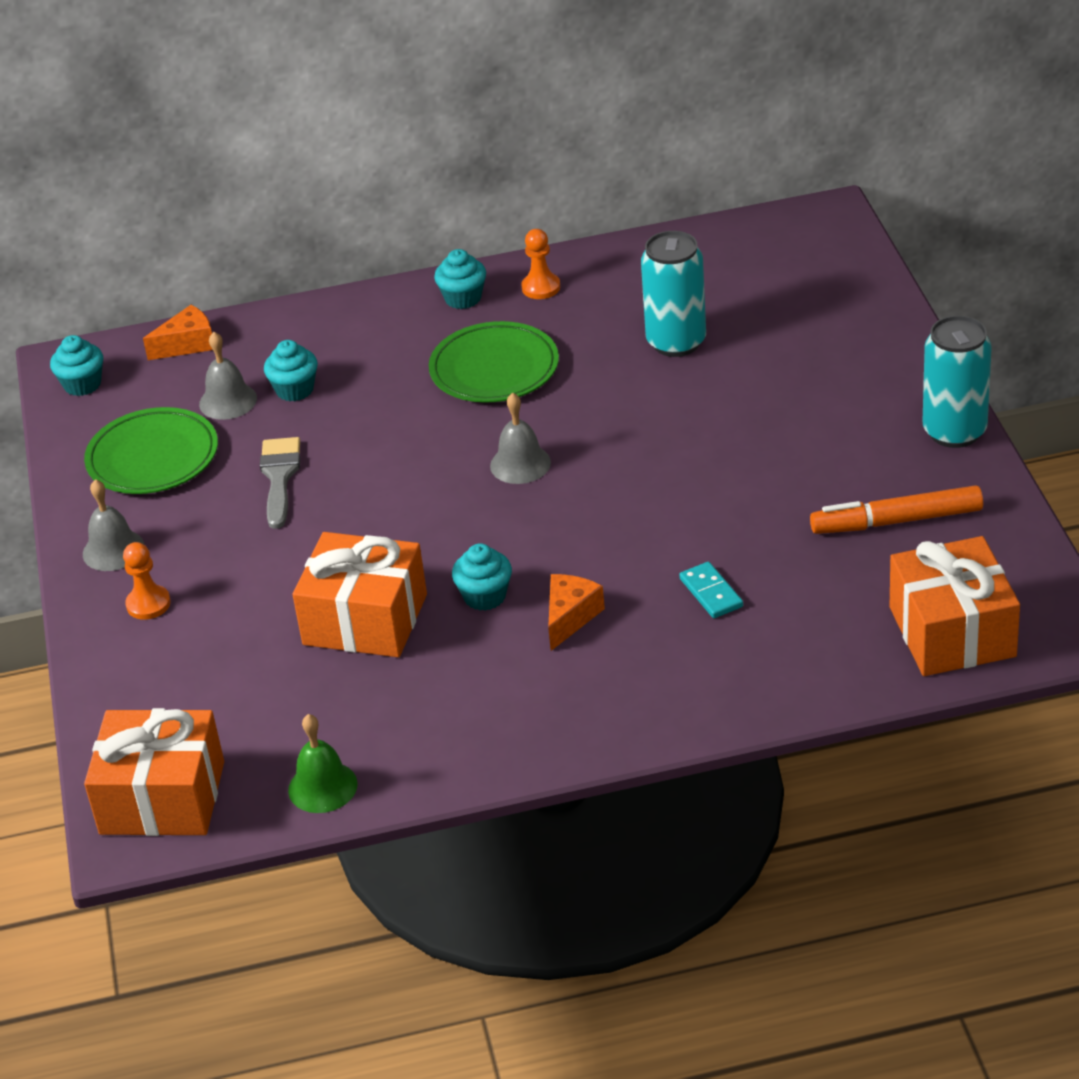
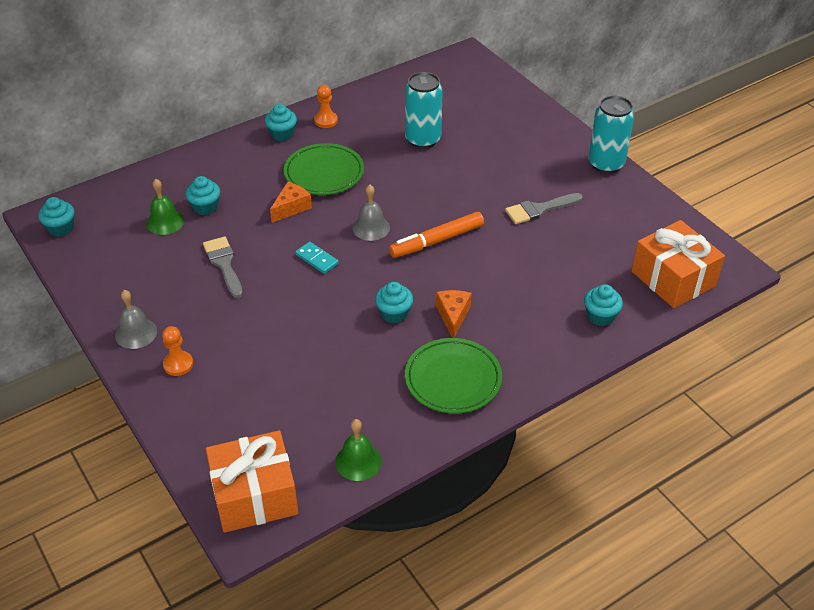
camera: 25 degrees left, 5 degrees up
(153, 458) = (133, 267): green plate -> green plate (453, 379)
(188, 344) = (120, 191): orange cheese -> orange cheese (291, 208)
(228, 401) = (165, 222): grey bell -> green bell
(365, 619) = (327, 344): orange gift -> none
(711, 593) = (527, 284): turquoise domino -> turquoise domino (317, 259)
(797, 664) = (600, 316): none -> turquoise cupcake
(798, 484) = (539, 209): none -> grey brush
(897, 521) = (605, 220): orange marker -> orange marker (437, 241)

